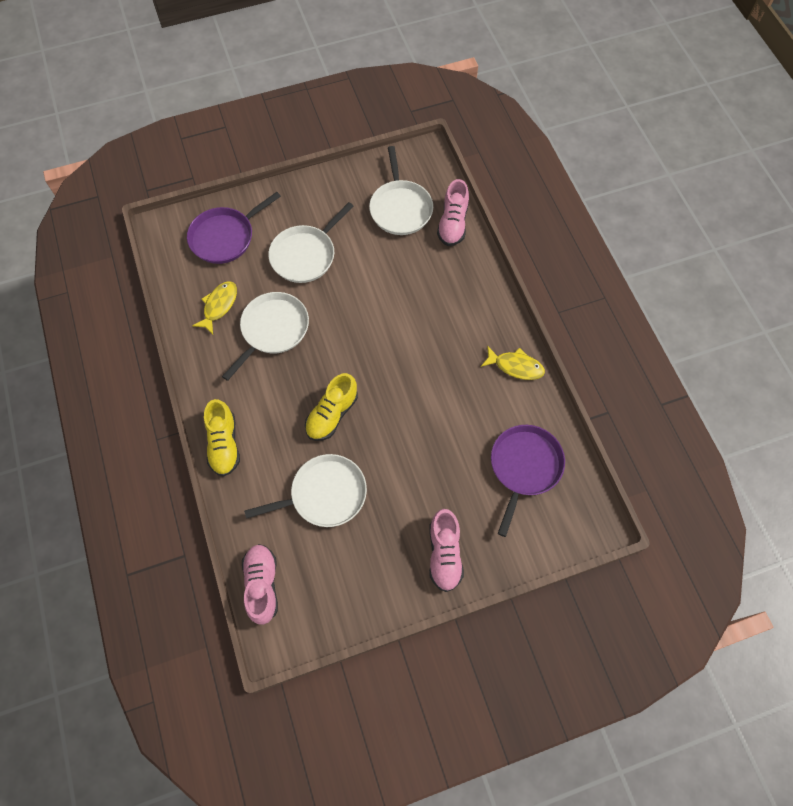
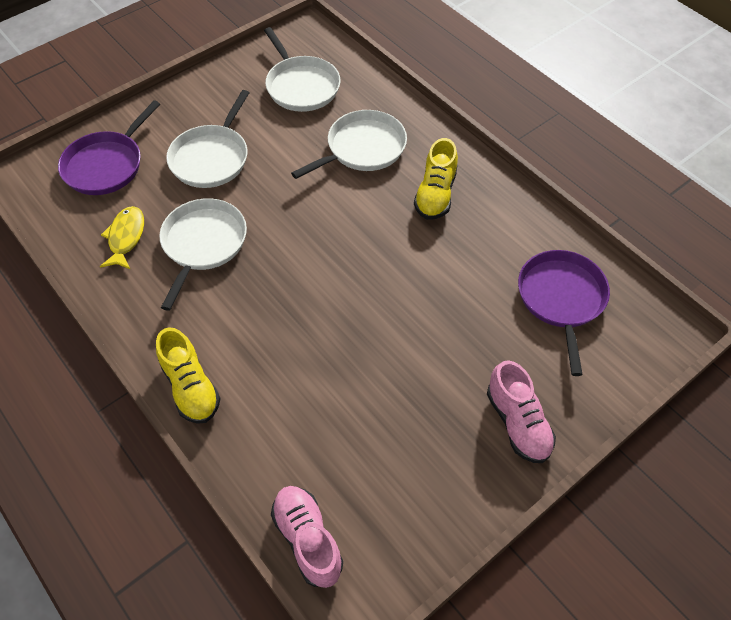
camera: 20 degrees left, 10 degrees down
(324, 494) = (342, 404): white pan -> white pan (362, 148)
(332, 414) = (313, 312): yellow shoe -> yellow shoe (435, 195)
(453, 224) = (366, 86): pink shoe -> none
(515, 366) = (500, 201): yellow fish -> none

